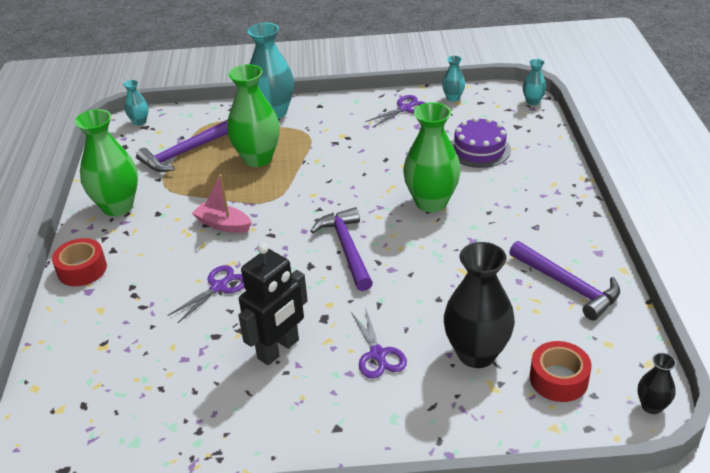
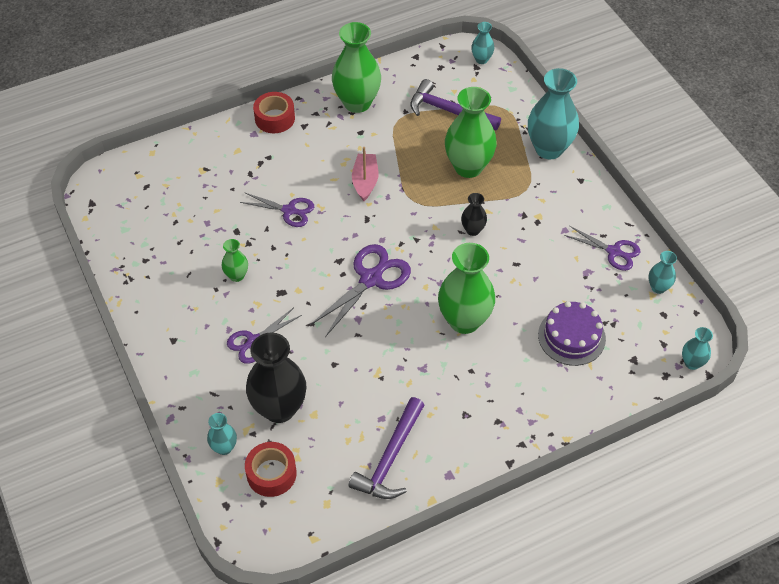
camera: 65 degrees right, 15 degrees up
(278, 349) = (236, 276): black robot -> green vase
(347, 248) = (371, 278): purple hammer -> purple scissors
(510, 412) = (224, 447): none -> turquoise vase
(651, 406) = (264, 547): black vase -> black vase (473, 230)

